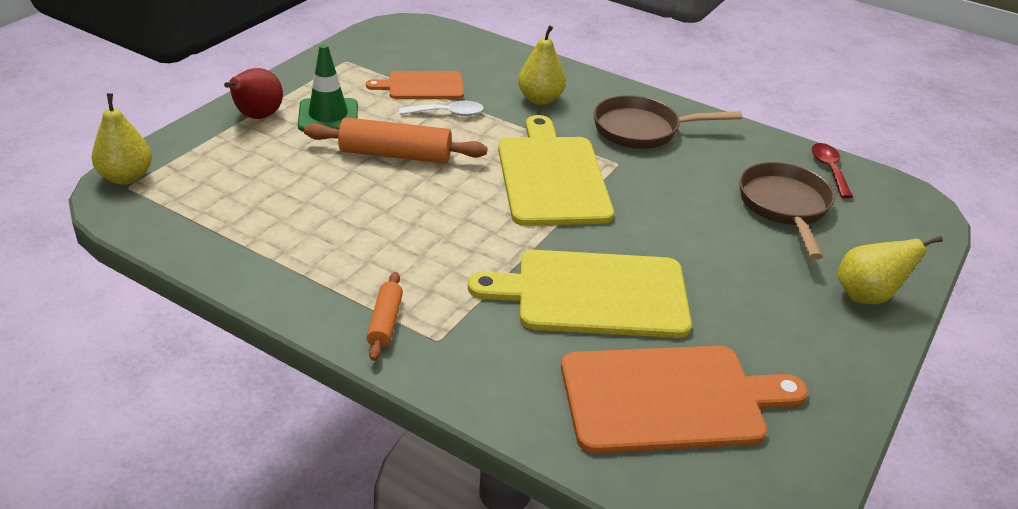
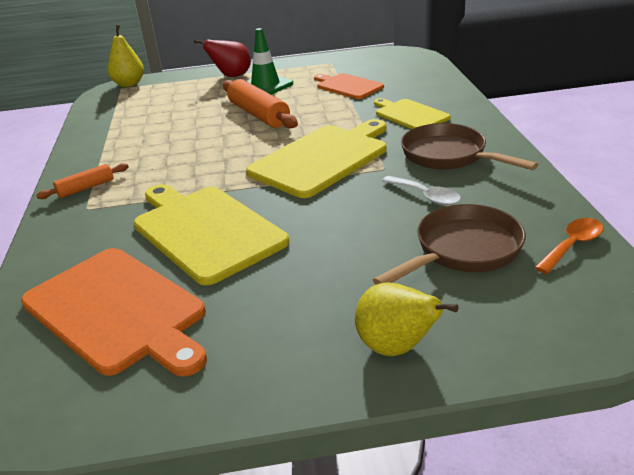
camera: 55 degrees right, 5 degrees down
(448, 113) = (332, 104): white spoon -> white spoon (426, 196)
(540, 99) = (410, 115): yellow pear -> yellow cutting board
(829, 169) = (572, 245): red spoon -> orange spoon

